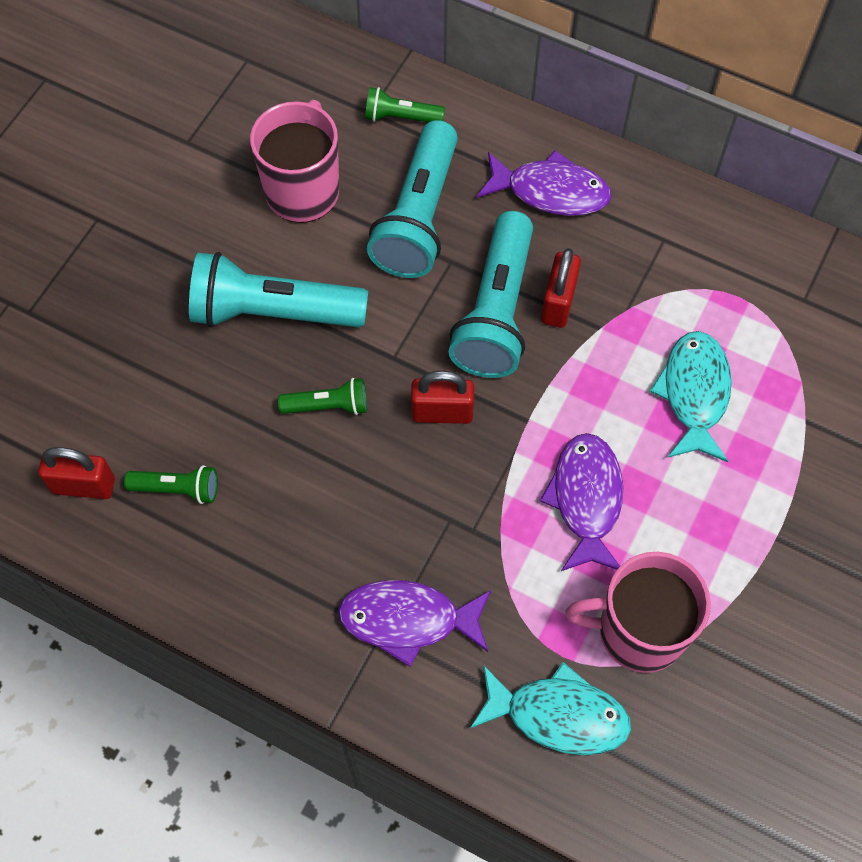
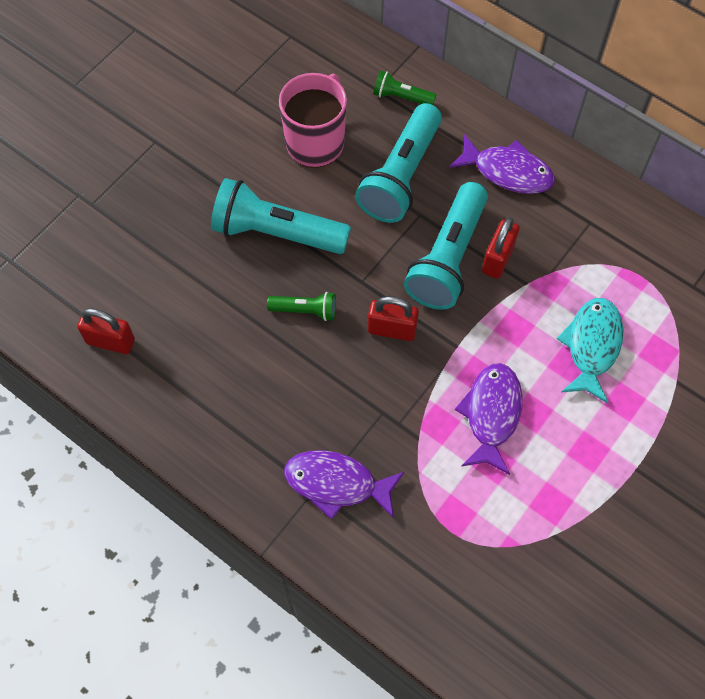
camera: 10 degrees right, 0 degrees up
(178, 489) = (180, 355): green flashlight -> none
(558, 715) = (439, 576): turquoise fish -> none
(639, 631) = (514, 523): pink mug -> none

